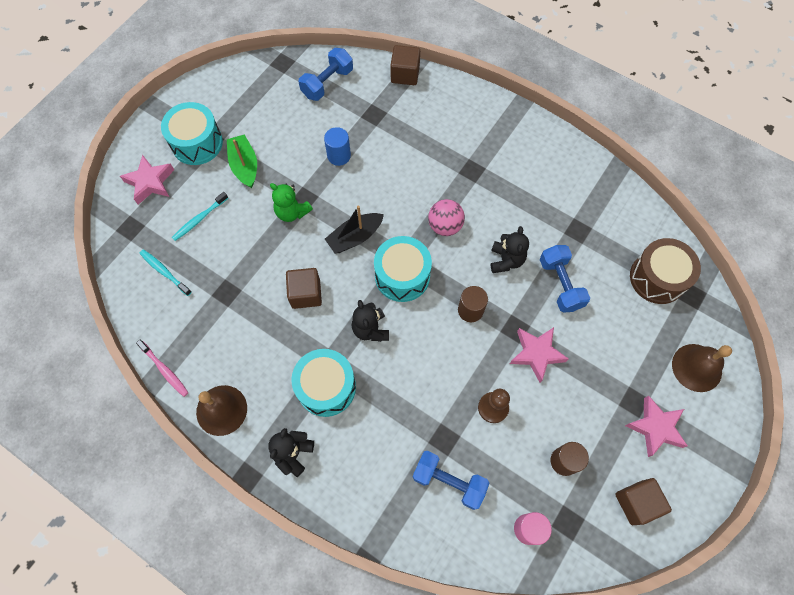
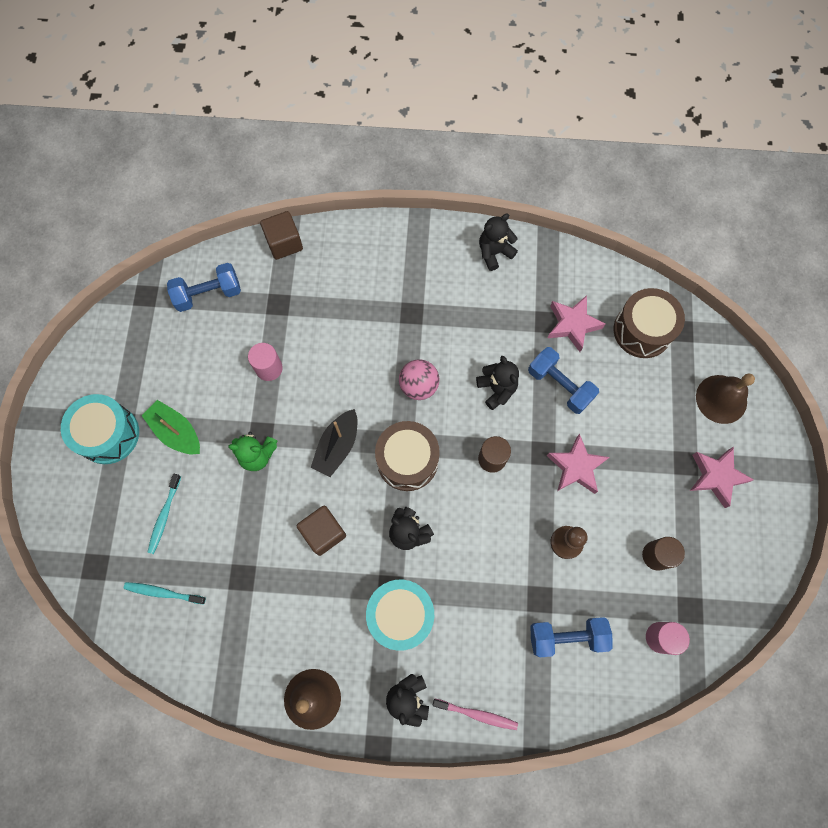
camera: 30 degrees left, 5 degrees up
(150, 182) = (85, 505): pink star -> pink star (572, 325)
(164, 370) = (229, 693): pink toothbrush -> pink toothbrush (477, 714)
(327, 83) = (208, 294): blue dumbbell -> blue dumbbell turned 60 degrees clockwise
(339, 156) = (269, 368): blue cylinder -> pink cylinder
(402, 276) = (407, 460): turquoise drum -> brown drum
(566, 158) = (494, 252): none -> black teddy bear
(636, 502) = (737, 556): brown cube -> none

